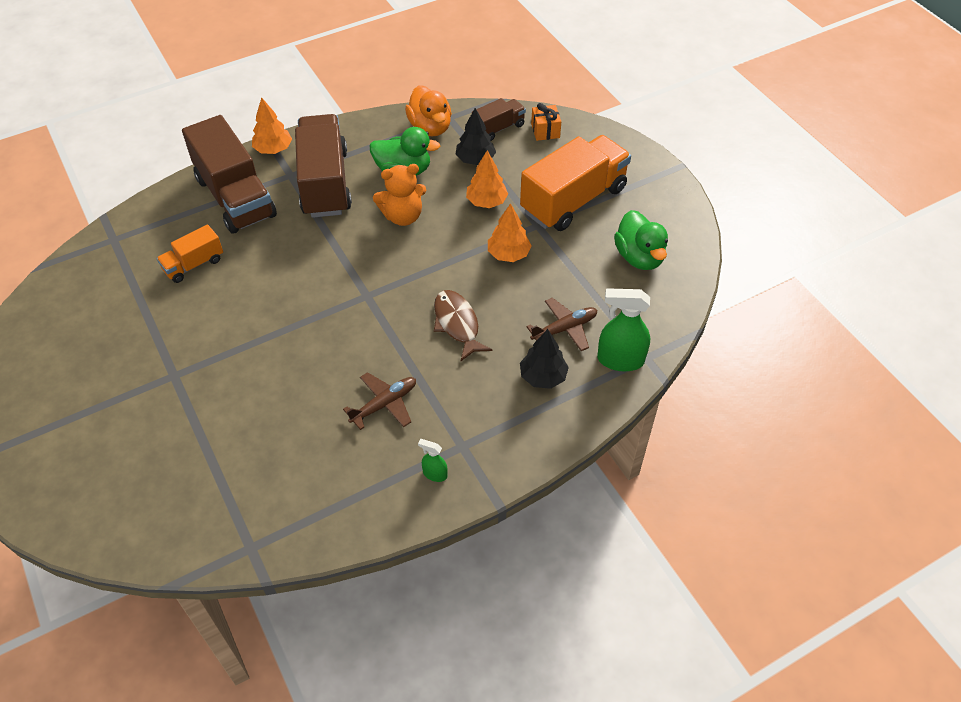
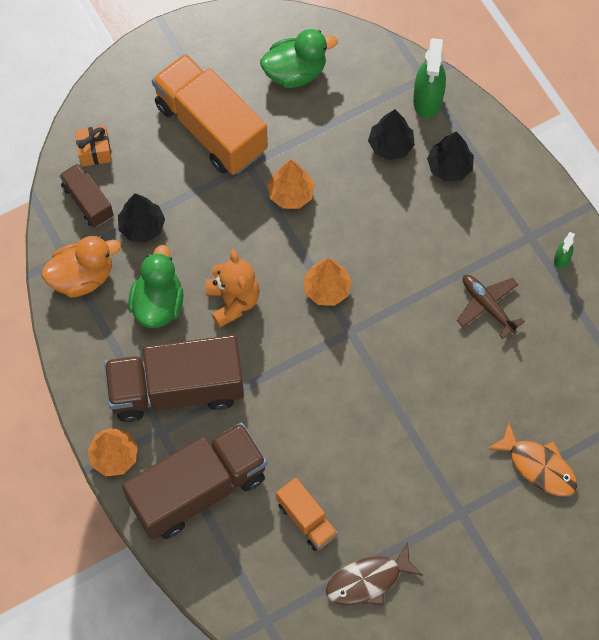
camera: 90 degrees left, 15 degrees up
(206, 441) = (538, 466): none -> orange fish
(457, 324) = (387, 243): brown fish -> brown fish (368, 580)
(486, 202) = (211, 215): orange tree -> orange tree (327, 289)
(564, 329) = (391, 145): brown plane -> black tree

